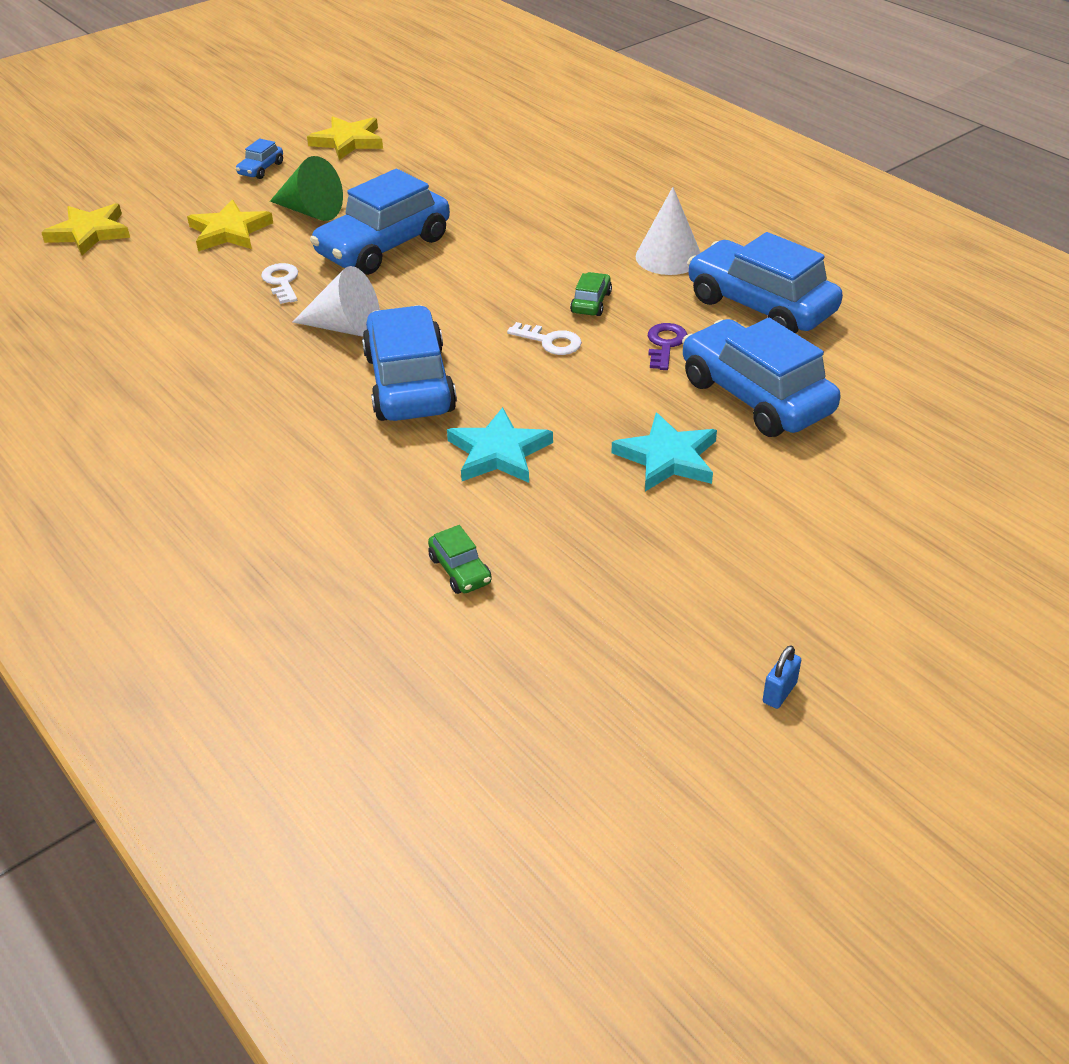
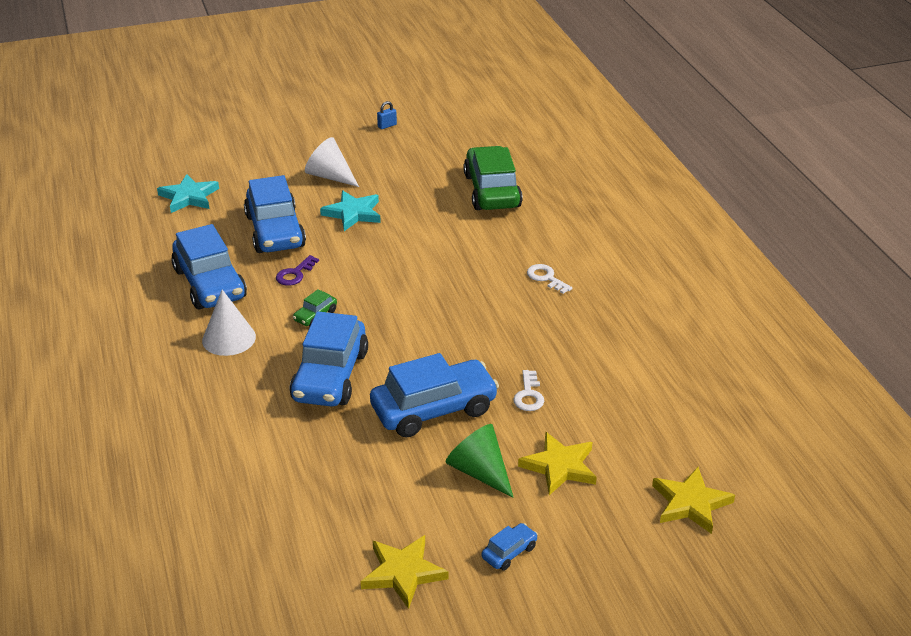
camera: 160 degrees left, 5 degrees down
(345, 328) = (495, 340): white cone -> white cone (330, 176)
(409, 383) = (470, 289): blue car -> blue car (330, 376)
(460, 570) = (492, 191): green car -> green car, size x2.33
(499, 452) = (440, 237): turquoise star -> turquoise star (189, 197)
(550, 341) = (364, 294): white key -> white key (546, 278)

